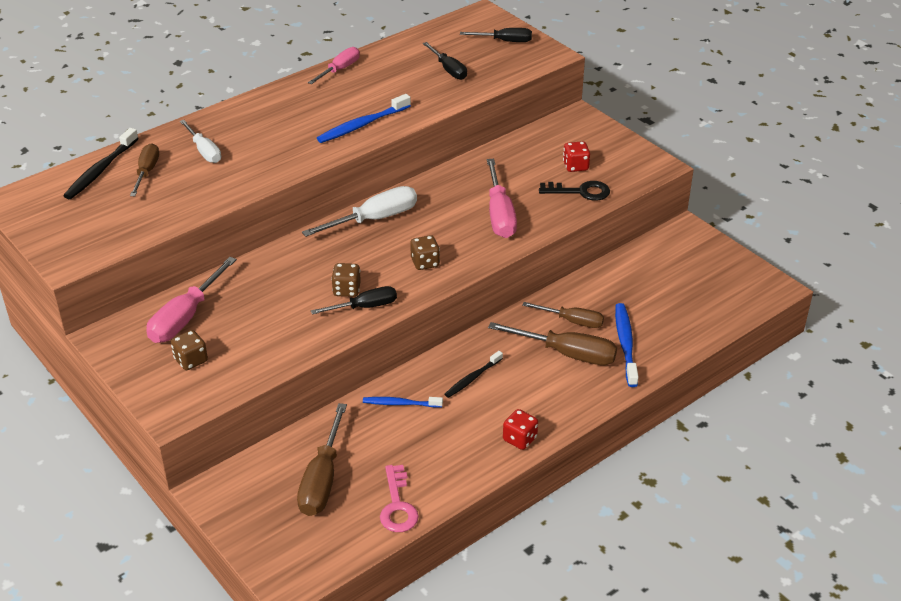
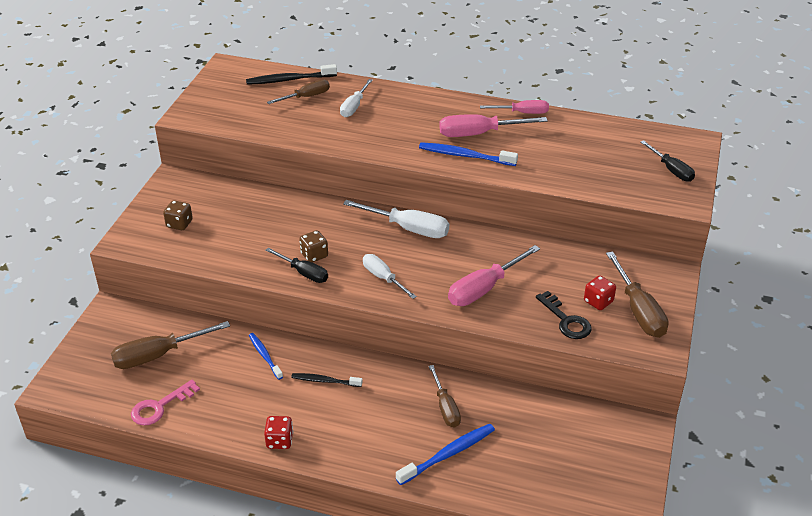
camera: 55 degrees right, 0 degrees up
(185, 317) = (219, 200): pink screwdriver -> pink screwdriver (479, 134)
(425, 263) = (383, 278): brown dice -> white screwdriver
(449, 70) = (591, 161): black screwdriver -> none
(567, 354) = (402, 423): brown screwdriver -> brown screwdriver (639, 311)

